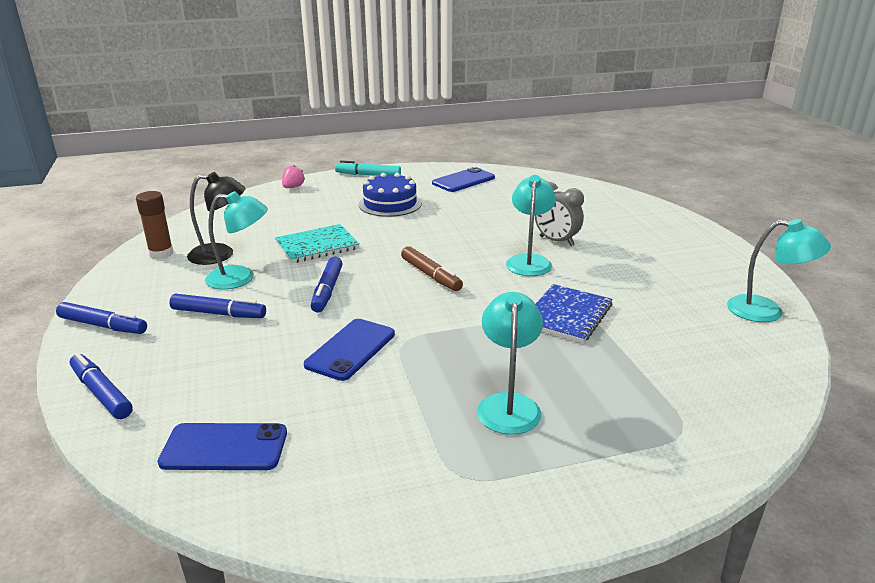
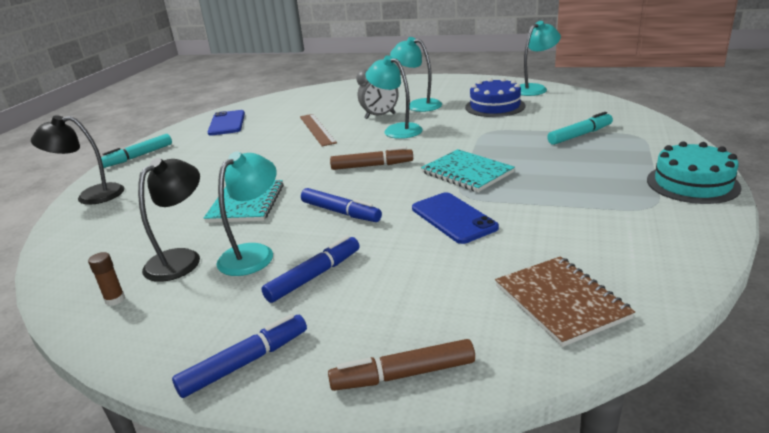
camera: 55 degrees left, 0 degrees up
(101, 393) = (404, 375): blue marker -> brown marker
(161, 254) = (115, 299): brown glue stick -> brown glue stick, size x0.60
(224, 447) = (561, 302): blue phone -> brown notebook
(293, 187) = (91, 196): pink strawberry -> black lamp
(390, 204) = (217, 158): blue cake -> blue cake (495, 106)
(456, 330) = (467, 173): none -> turquoise notebook
(490, 222) = (317, 129): none -> brown ruler
(508, 404) = (578, 175): turquoise lamp -> turquoise lamp (418, 105)
(555, 503) = (692, 183): none -> turquoise cake
(567, 315) = (485, 135): blue notebook -> none
(634, 381) = (580, 135): none -> turquoise marker

